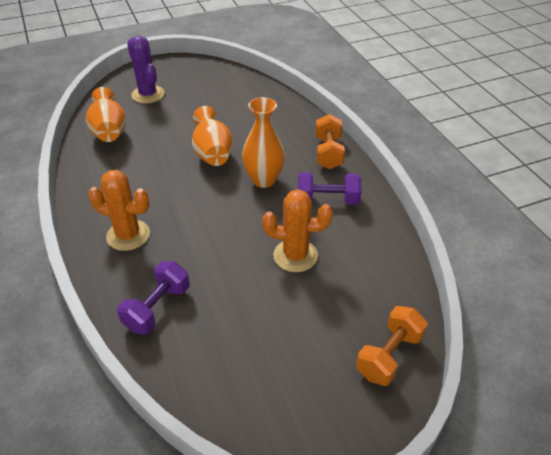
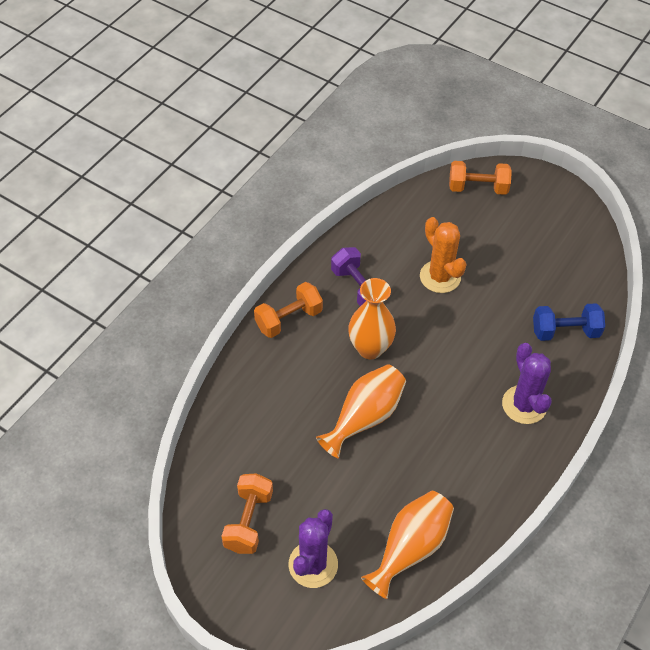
camera: 125 degrees left, 10 degrees up
(128, 235) = (524, 405): orange cactus -> purple cactus
(157, 308) = (565, 331): purple dumbbell -> blue dumbbell
(199, 84) = (248, 521): none -> orange dumbbell

